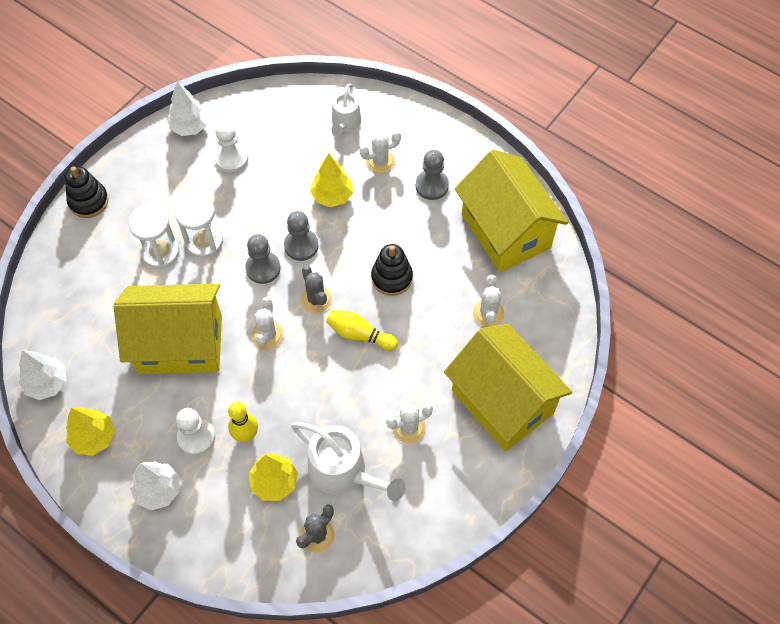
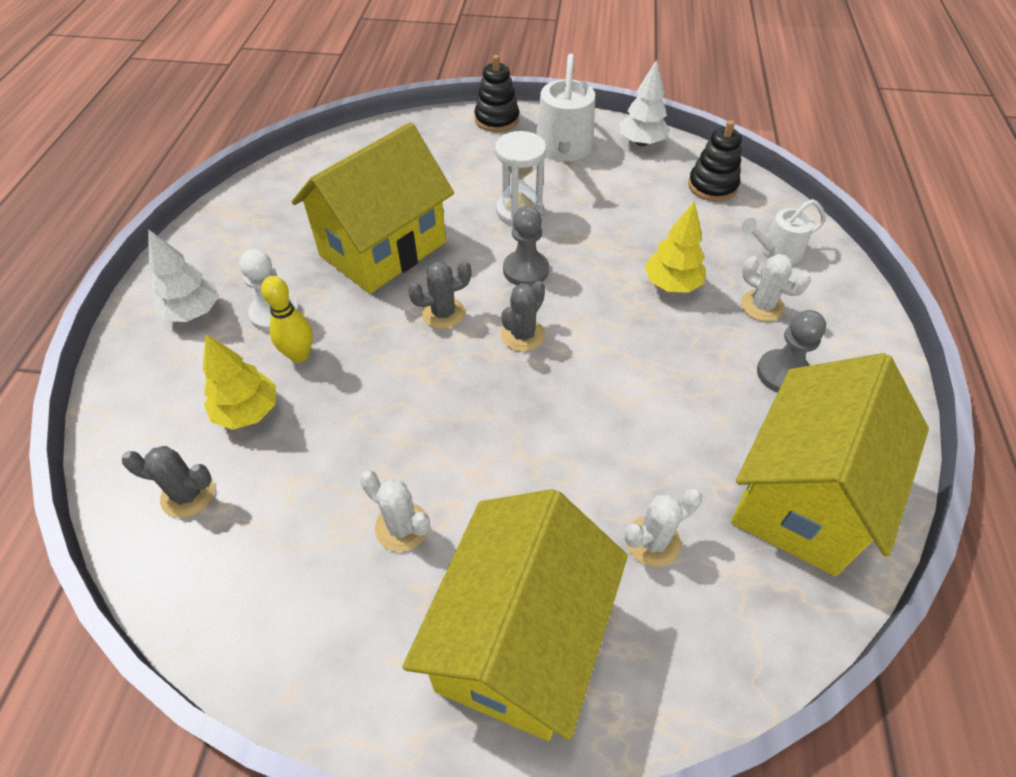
camera: 60 degrees right, 10 degrees down
(47, 383) = (280, 180): white tree -> none
(93, 437) = (235, 236): yellow tree -> none
(160, 252) = (481, 187): white hourglass -> none
(180, 344) = (383, 249): yellow house -> yellow house turned 75 degrees clockwise
(231, 159) = (636, 186): white pawn -> none
(267, 335) = (443, 313): white cactus -> grey cactus
(301, 246) = (582, 288): grey pawn -> none
(343, 472) = (295, 480): white watering can -> white watering can (563, 149)
(359, 334) = (506, 401): yellow bowling pin -> none
(392, 277) = (613, 395): black stacking toy -> black stacking toy (712, 186)

